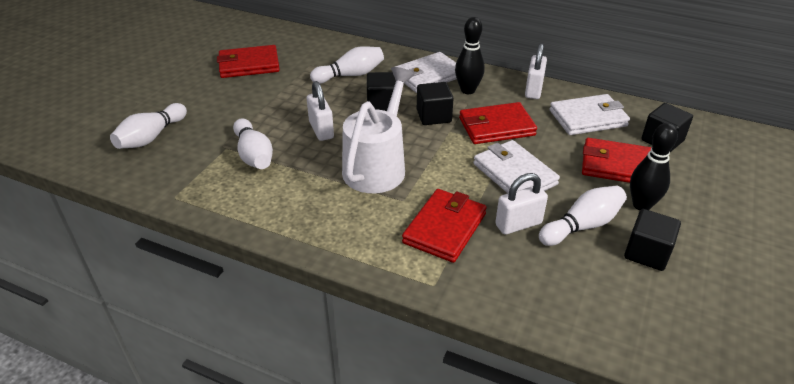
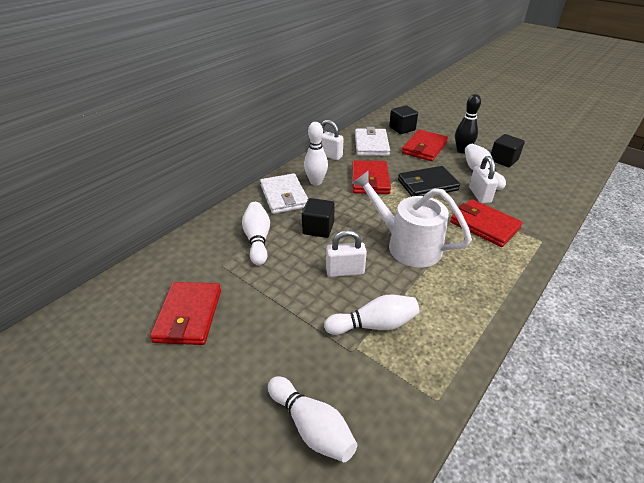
camera: 75 degrees left, 0 degrees up
(434, 116) = (346, 204): black cube -> none
(467, 90) = (316, 182): black bowling pin -> white bowling pin
(514, 174) = (427, 185): white wallet -> black wallet

